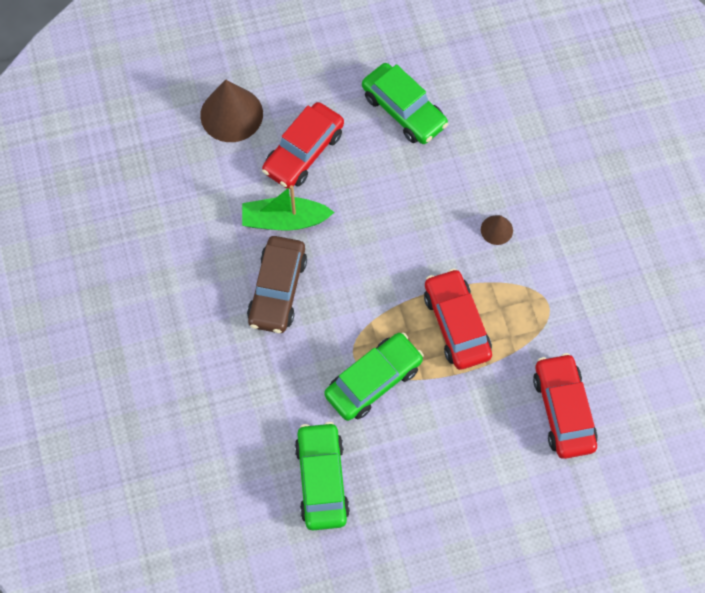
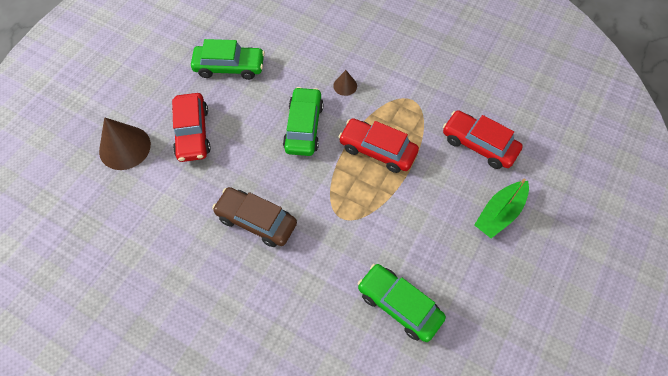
camera: 45 degrees left, 5 degrees down
(277, 290) = (256, 221): brown car -> brown car turned 150 degrees clockwise
(284, 220) = (220, 178): green boat -> green boat (499, 213)
(373, 381) = (366, 220): green car -> green car (304, 127)

